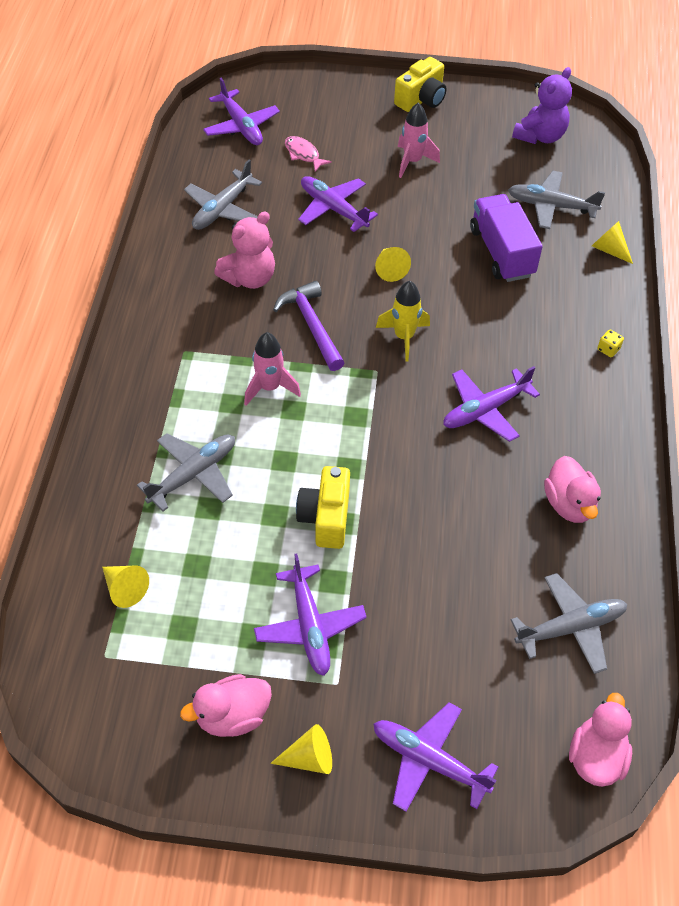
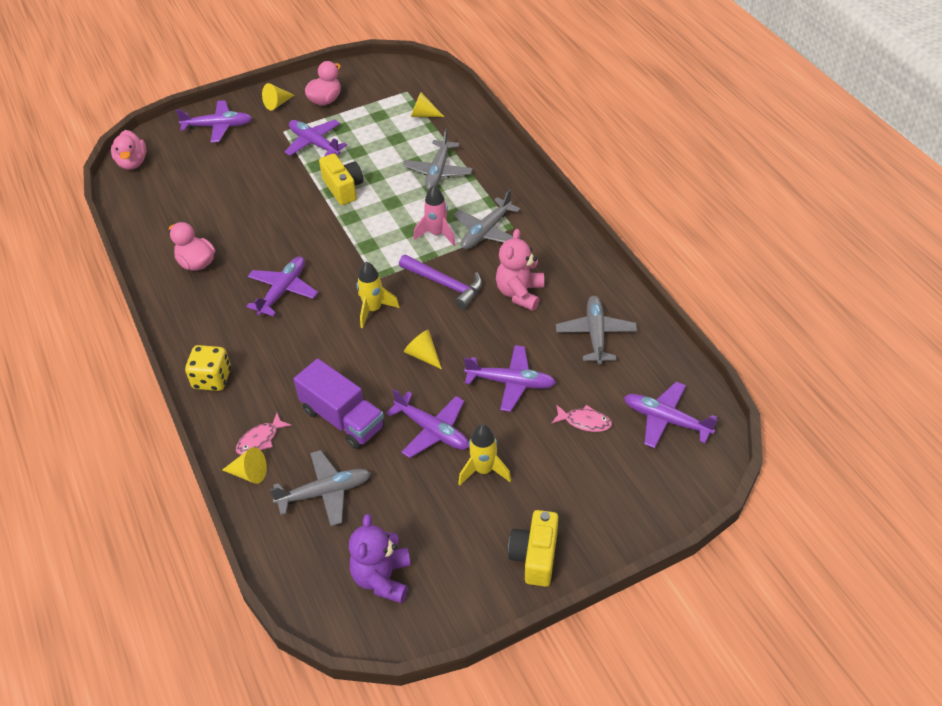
camera: 150 degrees right, 5 degrees down
(412, 162) = (484, 470): pink rocket -> yellow rocket
(430, 207) = (432, 430): none -> purple plane
(570, 628) = (168, 205): grey plane -> grey plane (486, 231)
(586, 271) = (260, 439): none -> pink fish
(608, 349) = (212, 379): yellow dice -> yellow dice, size x2.09

